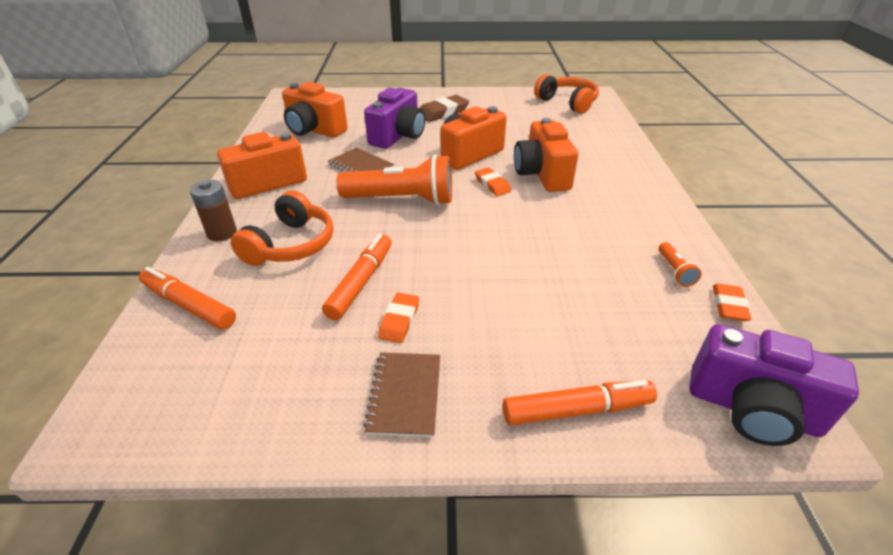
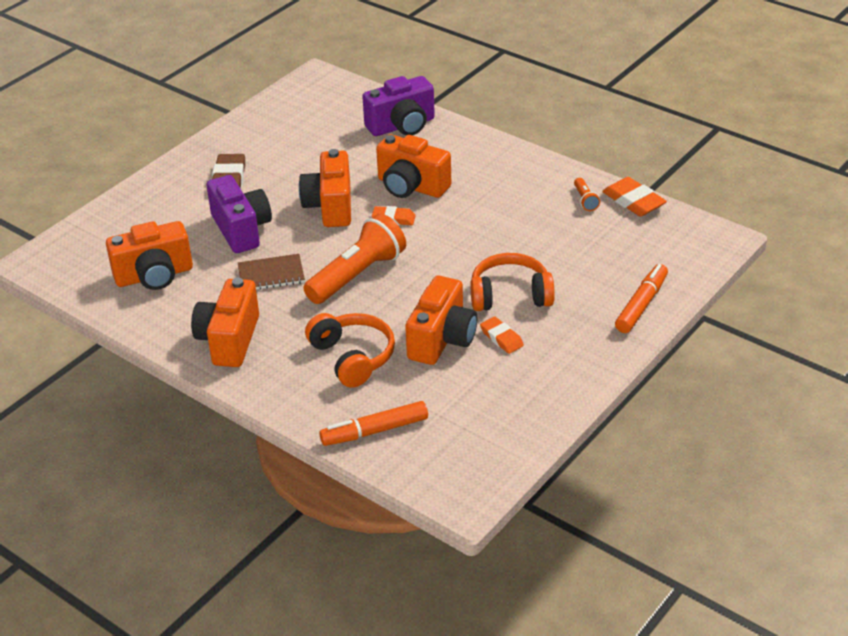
camera: 50 degrees left, 0 degrees up
(222, 233) = (289, 390): brown battery -> none
(360, 282) = (442, 339): orange marker -> orange camera
(405, 395) = (566, 362): brown notebook -> none
(567, 103) = (311, 101): orange headphones -> orange headphones (510, 295)
(674, 271) = (585, 200): orange flashlight -> orange flashlight turned 45 degrees clockwise
(729, 305) = (633, 201): orange eraser -> orange eraser, size x1.55
(752, 409) = (700, 247): purple camera -> purple camera (402, 126)

